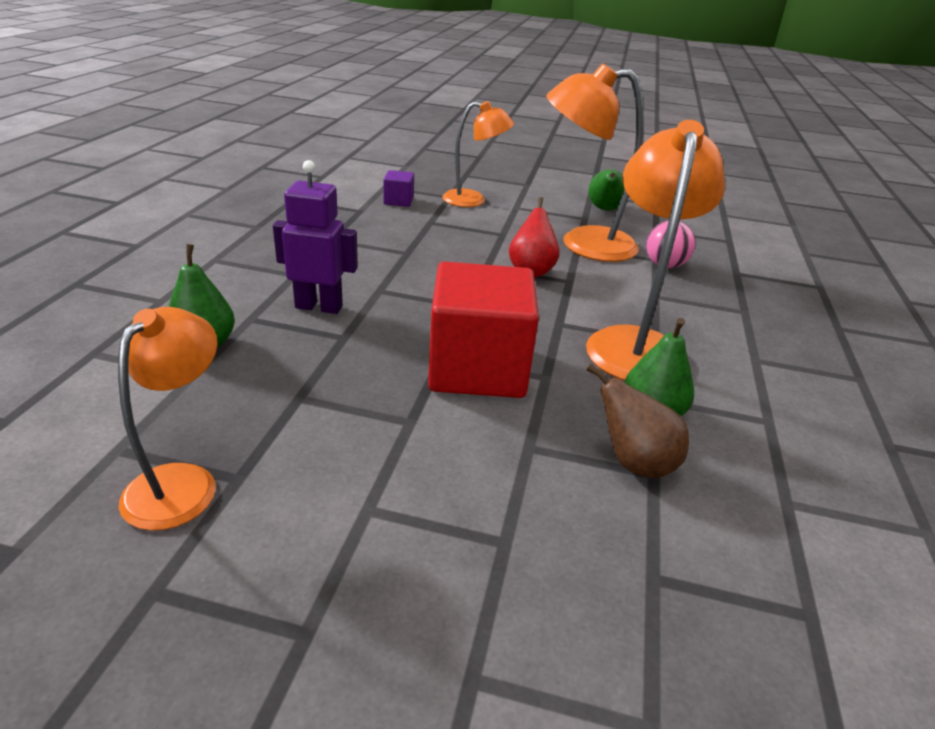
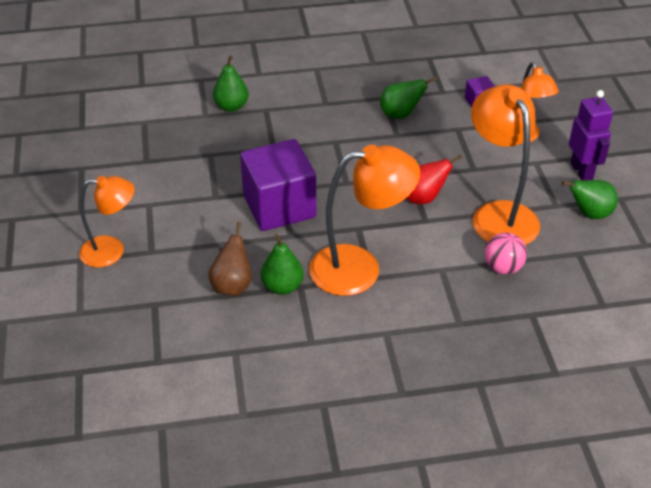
camera: 70 degrees right, 10 degrees up
(181, 482) = (135, 147): orange lamp -> orange lamp (112, 251)
(319, 307) = (296, 127): purple robot -> purple robot (582, 171)
(373, 240) = (400, 114): none -> green pear
(477, 368) = (279, 206): red cube -> purple cube

